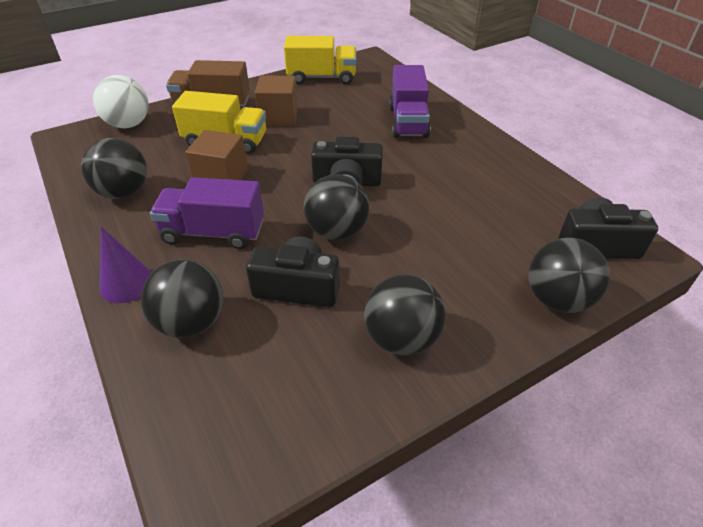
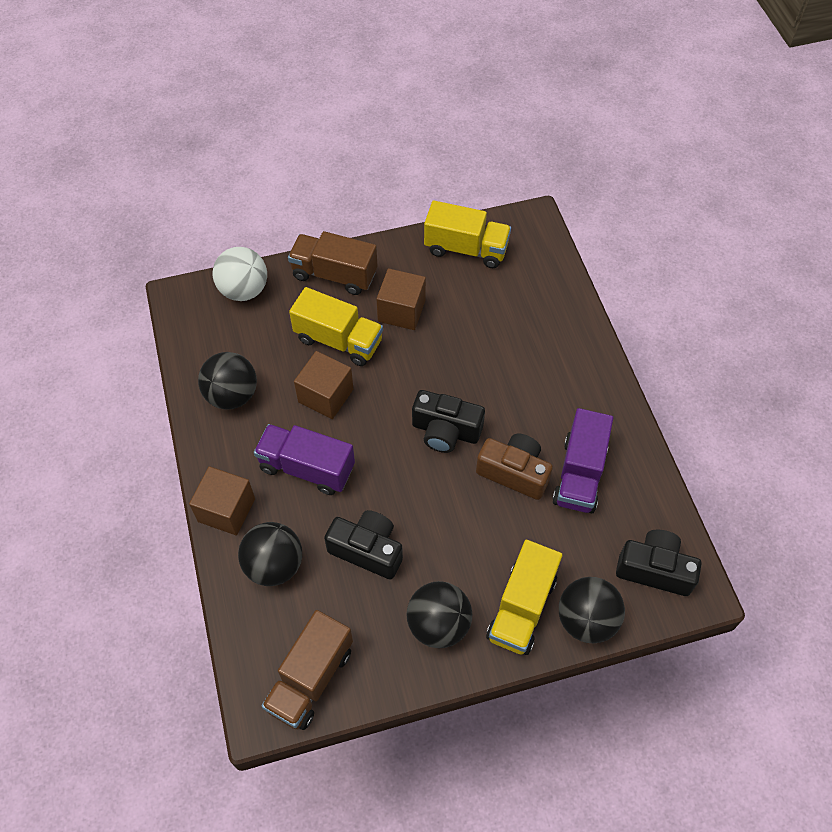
camera: 15 degrees right, 15 degrees up
(126, 283) = (226, 510): purple cone -> brown cube
(261, 434) = (310, 679): none -> brown truck
(337, 232) = (418, 494): black ball -> none
(408, 121) = (539, 350): purple truck -> purple truck (579, 474)
(424, 200) = (514, 472): none -> brown camera
(485, 303) = (521, 608): none -> yellow truck

